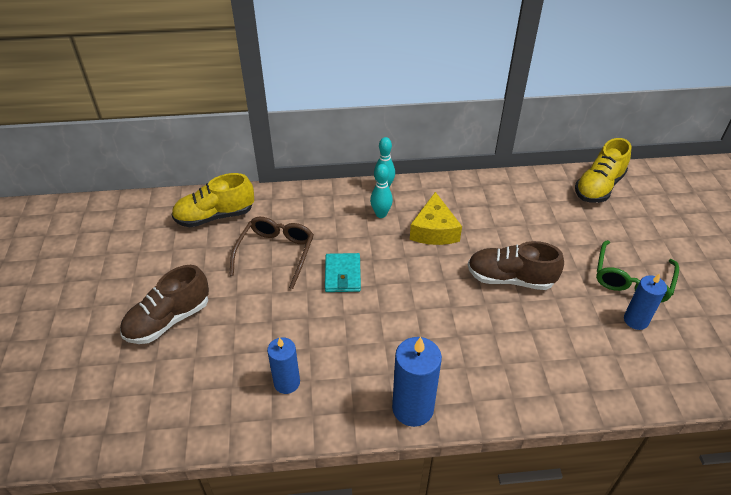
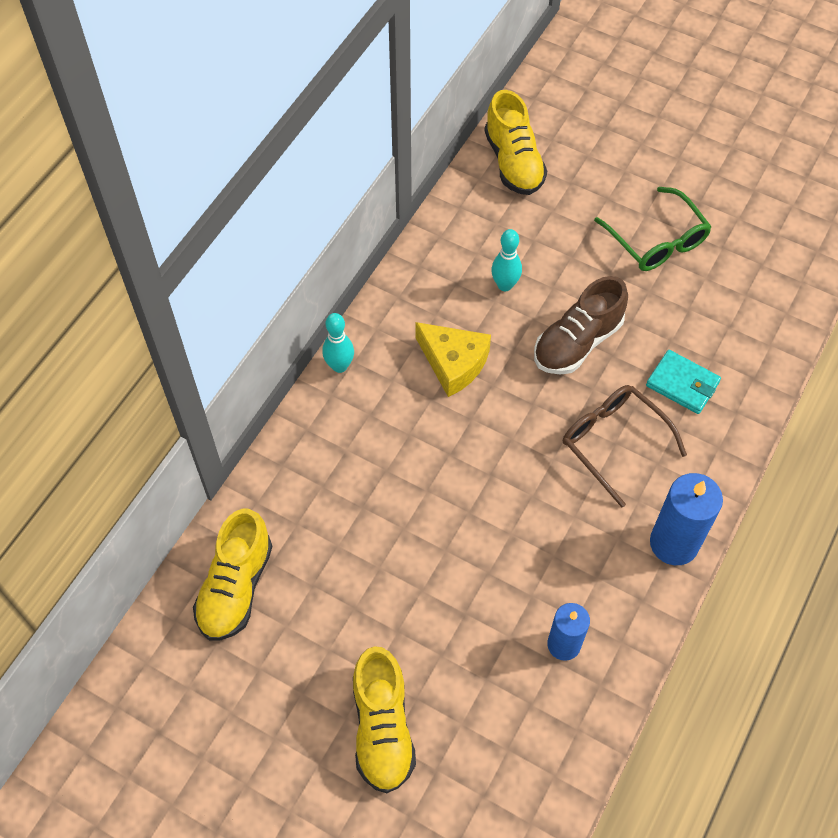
camera: 55 degrees left, 15 degrees up
(168, 320) = (382, 728): brown shoe -> yellow shoe
(276, 253) = (360, 551): brown glasses -> brown glasses (613, 442)
(343, 275) = (450, 499): turquoise wallet -> turquoise wallet (682, 384)
(381, 214) = (384, 399): turquoise bowling pin -> turquoise bowling pin (505, 285)
(636, 320) = (704, 278): blue candle -> none

